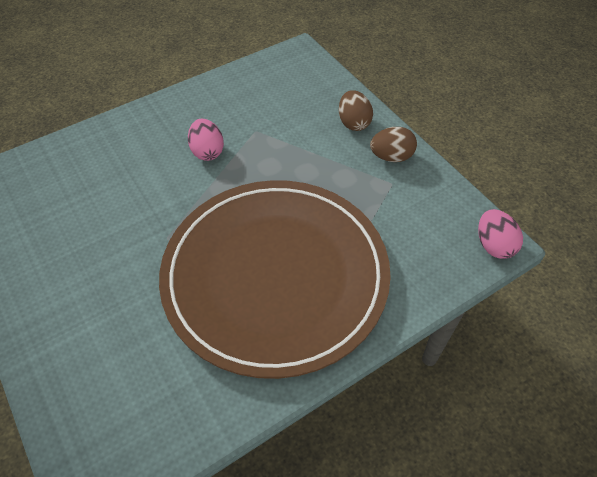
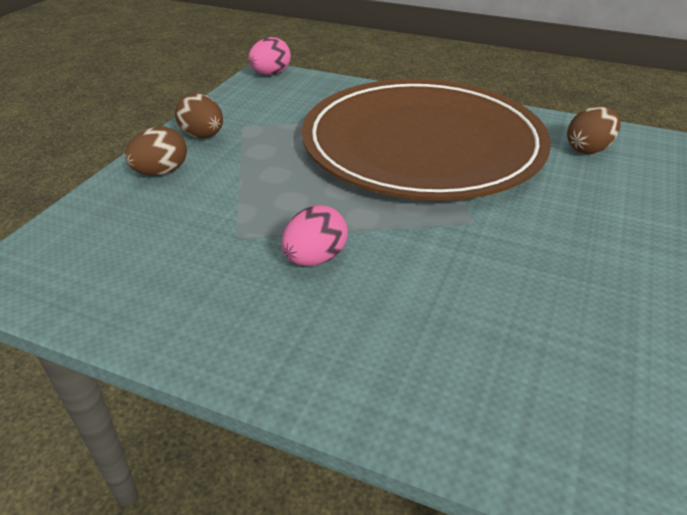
camera: 125 degrees left, 15 degrees down
(165, 393) = (588, 149): none -> brown egg

